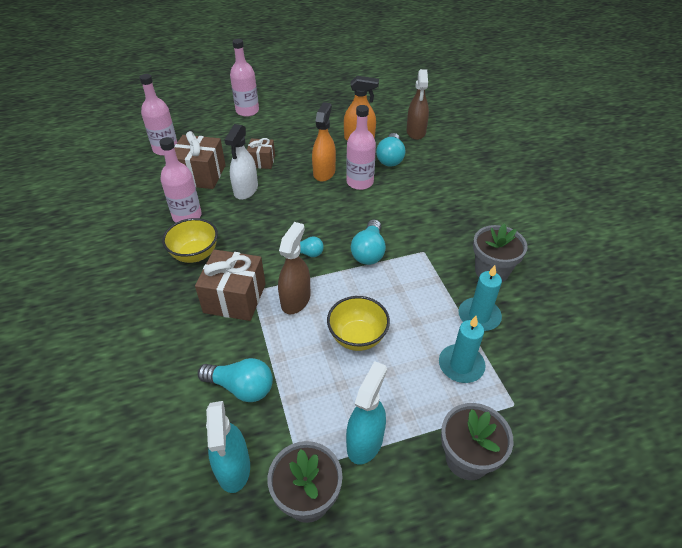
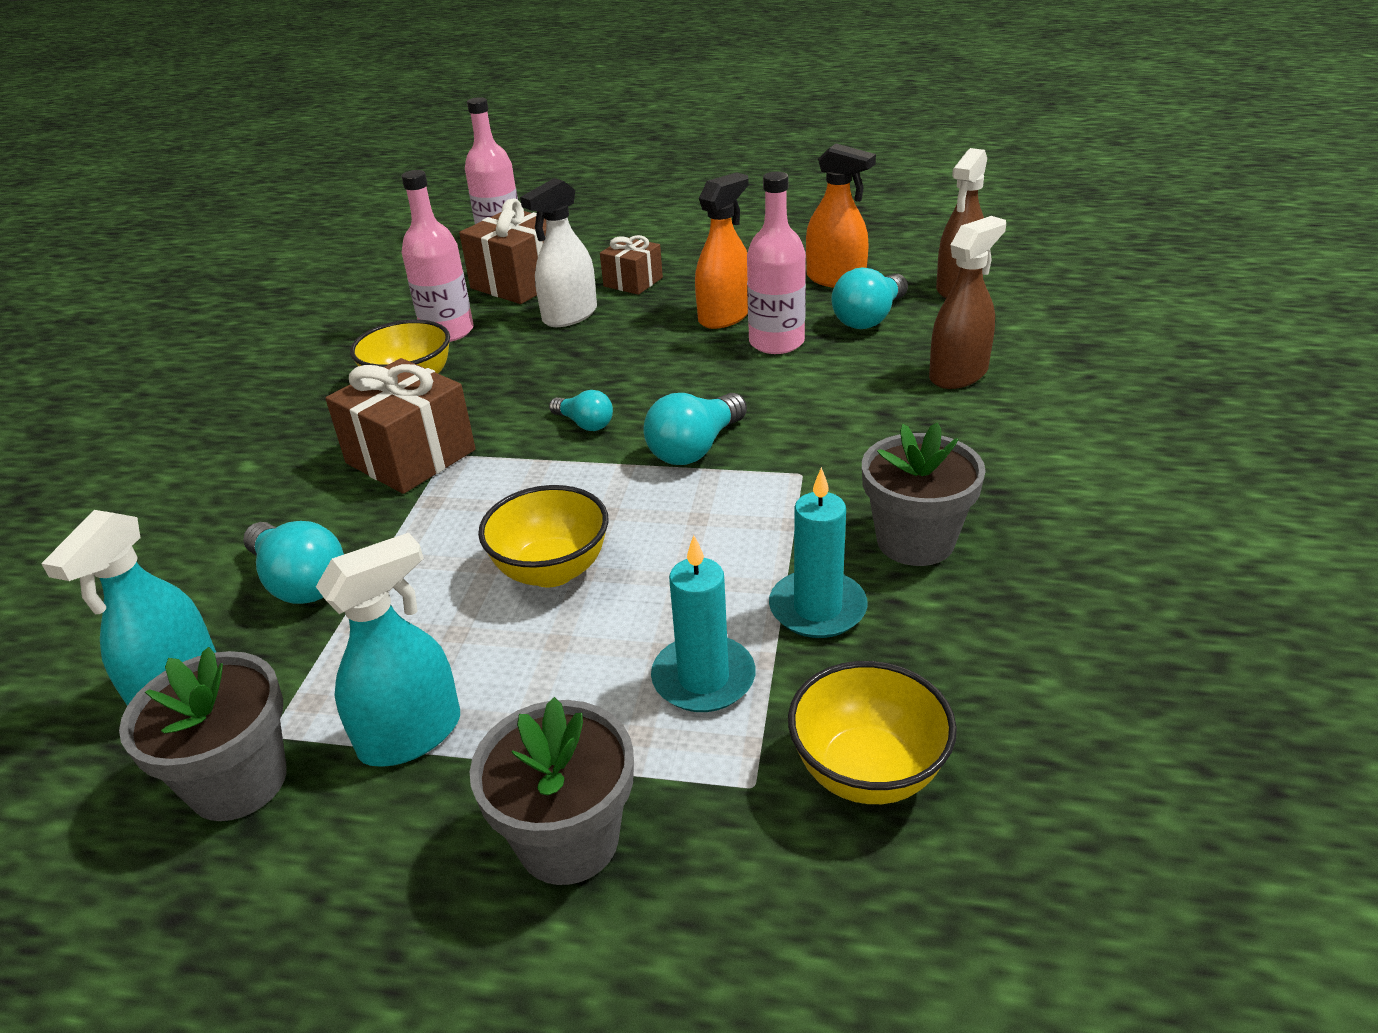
camera: 30 degrees right, 10 degrees down
(247, 111) = (674, 211): pink bottle -> none
(296, 300) = (502, 485): brown spray bottle -> brown spray bottle (958, 374)
(548, 381) = (867, 771): none -> yellow bowl

